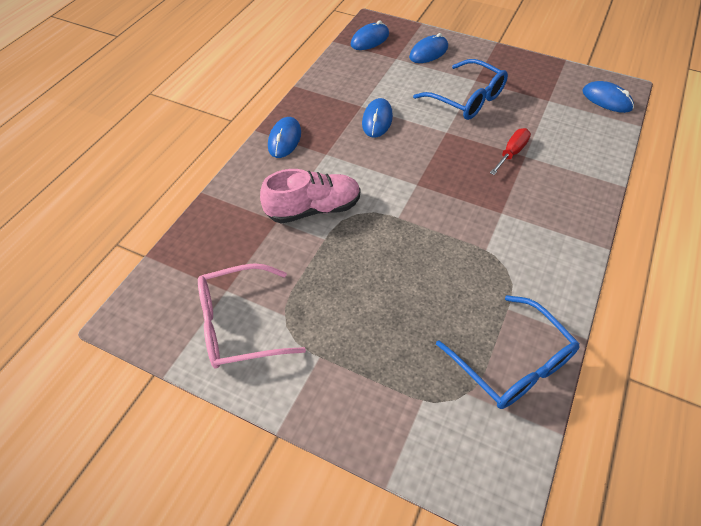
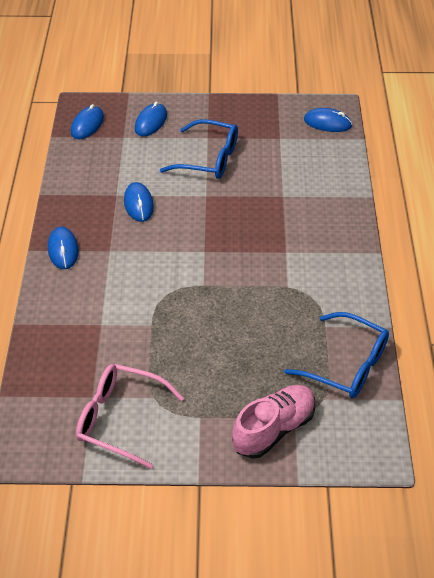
camera: 25 degrees left, 5 degrees down
(239, 324) = (120, 419): pink glasses -> pink glasses turned 60 degrees clockwise
(313, 209) = (127, 303): pink shoe -> pink shoe (274, 429)
(511, 153) = (270, 197): red screwdriver -> none

